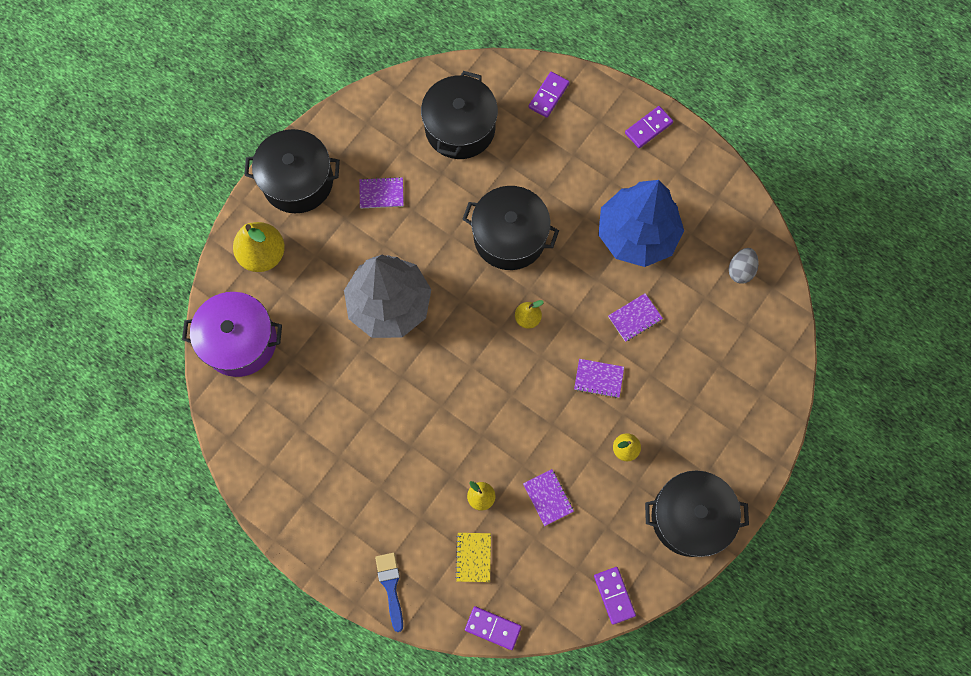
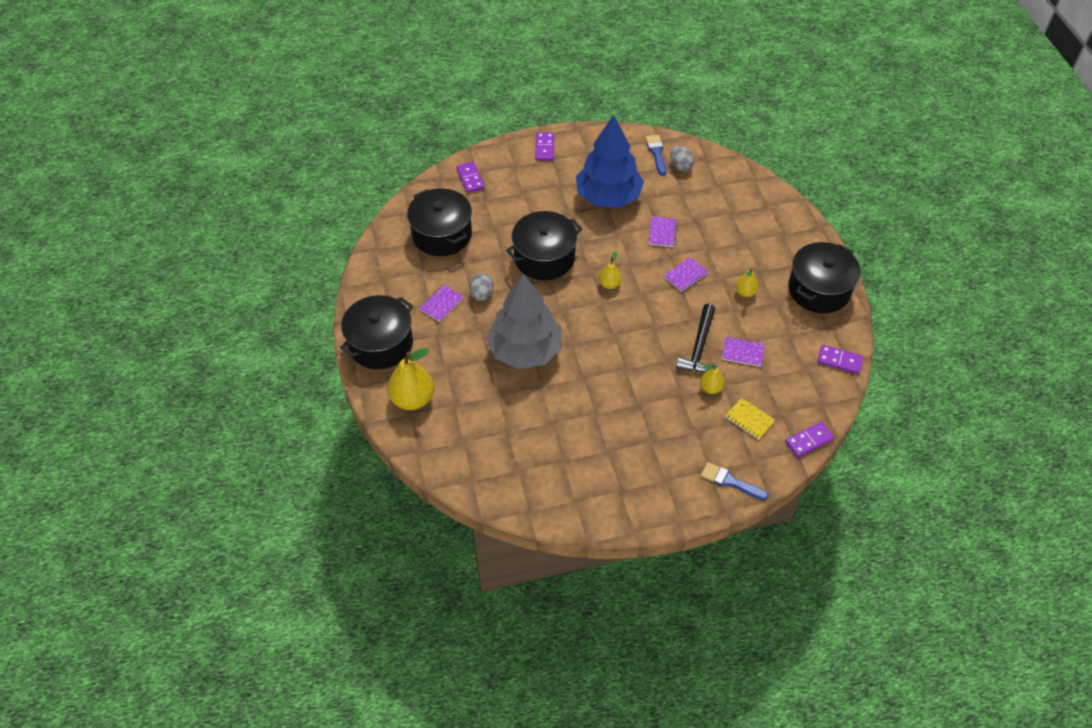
camera: 50 degrees left, 20 degrees down
(240, 341) = (463, 455): purple pot -> none
(420, 218) = (482, 295): none -> grey egg
(521, 453) = (699, 347): none -> black hammer
(737, 234) = (656, 153): none -> blue brush

